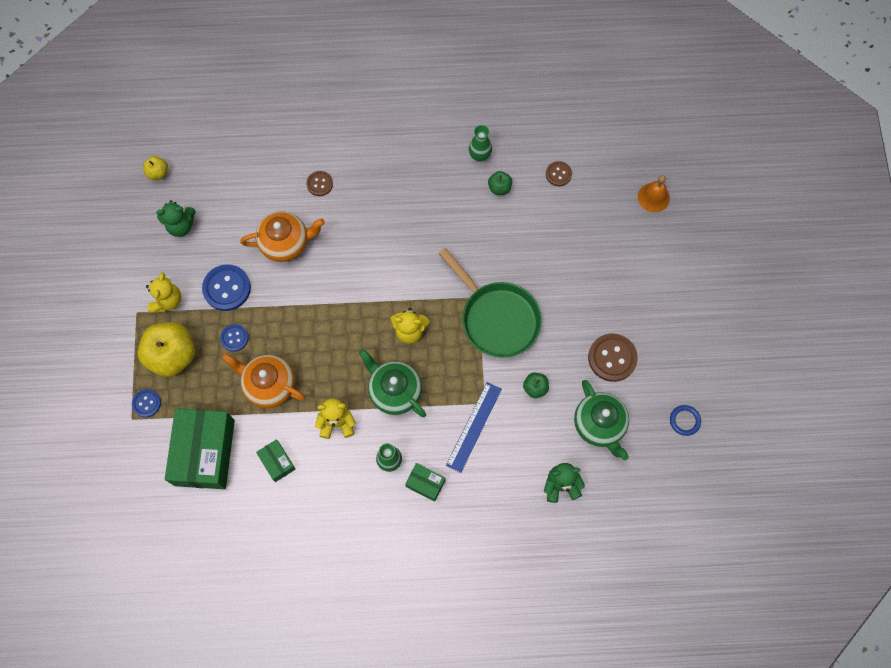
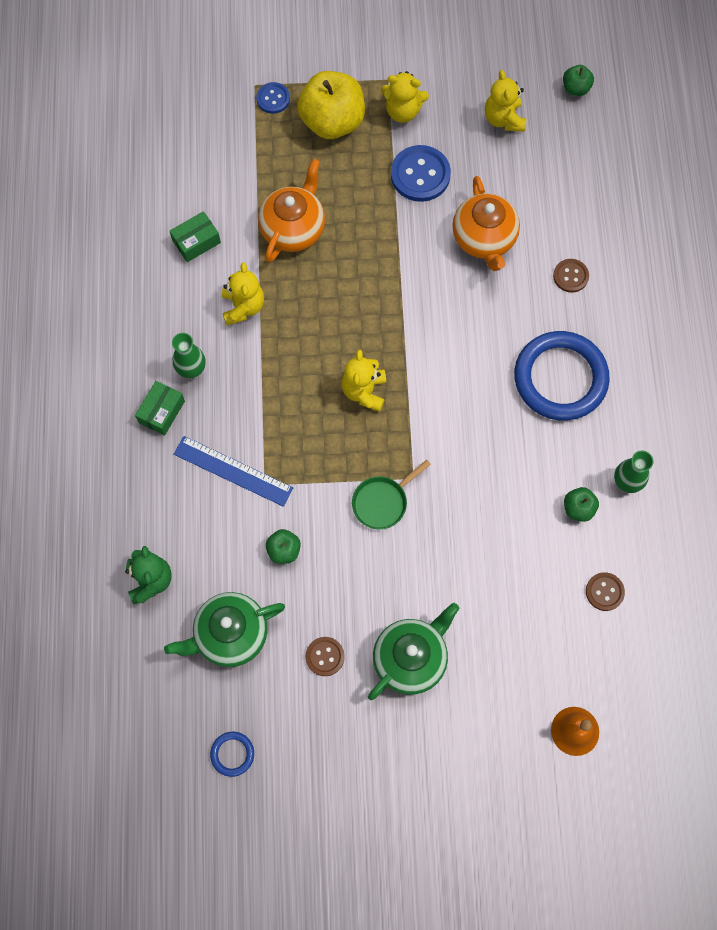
camera: 90 degrees right, 0 degrees up
(158, 173) = (575, 88): yellow apple -> green apple
(181, 225) = (503, 119): green teddy bear -> yellow teddy bear
(205, 452) = (211, 163): green box -> none
(234, 338) = (354, 187): blue button -> none
(394, 391) = (283, 373): green teapot -> green teapot (410, 658)
(401, 195) = (560, 378): none -> blue ring
(497, 318) = (382, 502): green pan -> green pan, size x0.51
(612, 358) = (325, 656): brown button -> brown button, size x0.57

